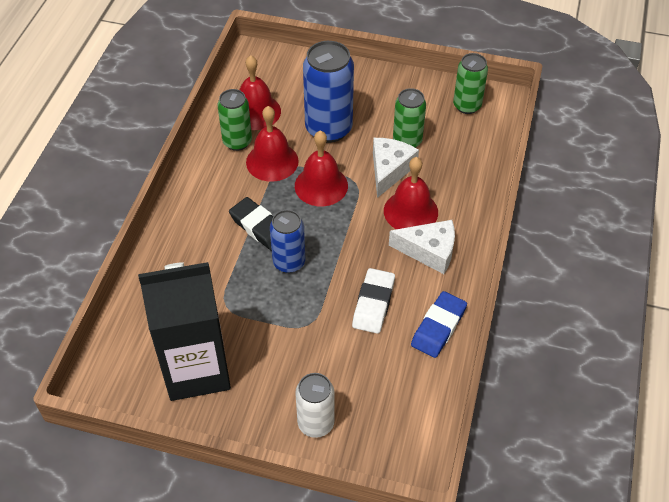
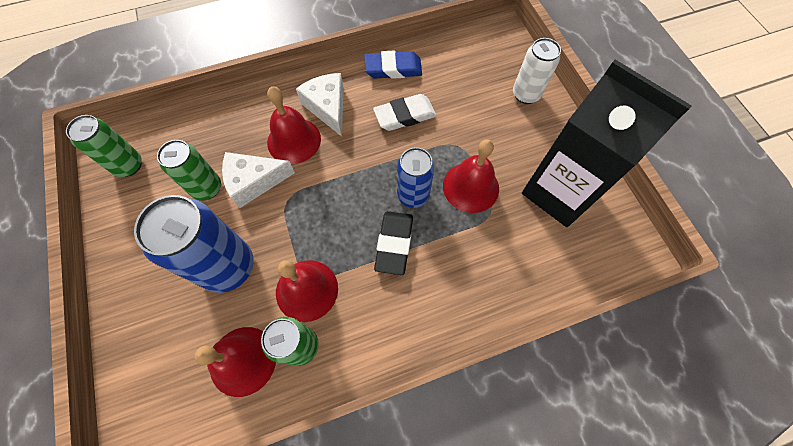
camera: 125 degrees left, 15 degrees up
(321, 185) = (310, 225): red bell -> red bell (471, 187)

